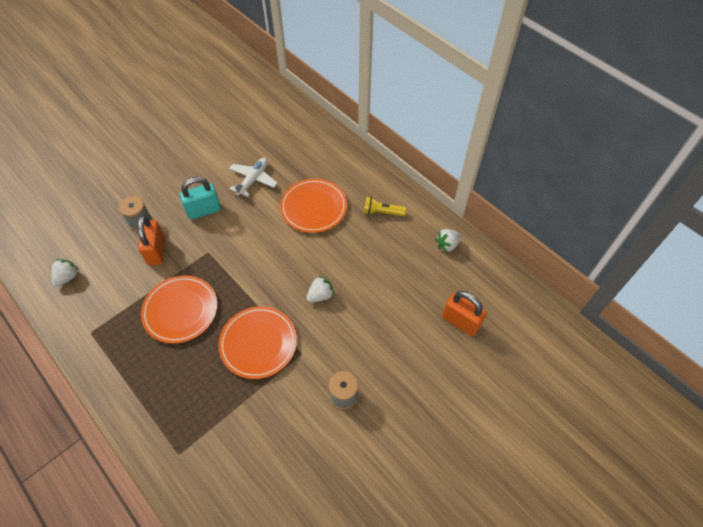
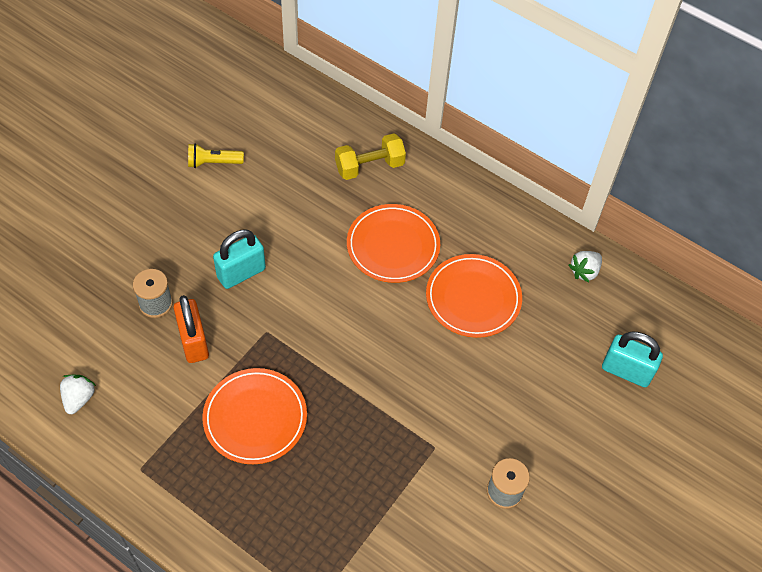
camera: 15 degrees left, 0 degrees up
(253, 180) = (296, 218): white plane -> none
(258, 343) = (374, 444): orange plate -> orange plate (473, 298)
(313, 153) = (369, 166): none -> yellow dumbbell
(320, 295) = (437, 366): white strawberry -> none
(382, 212) = (487, 239): yellow flashlight -> yellow flashlight (213, 162)
(460, 322) = (626, 371): orange padlock -> turquoise padlock

